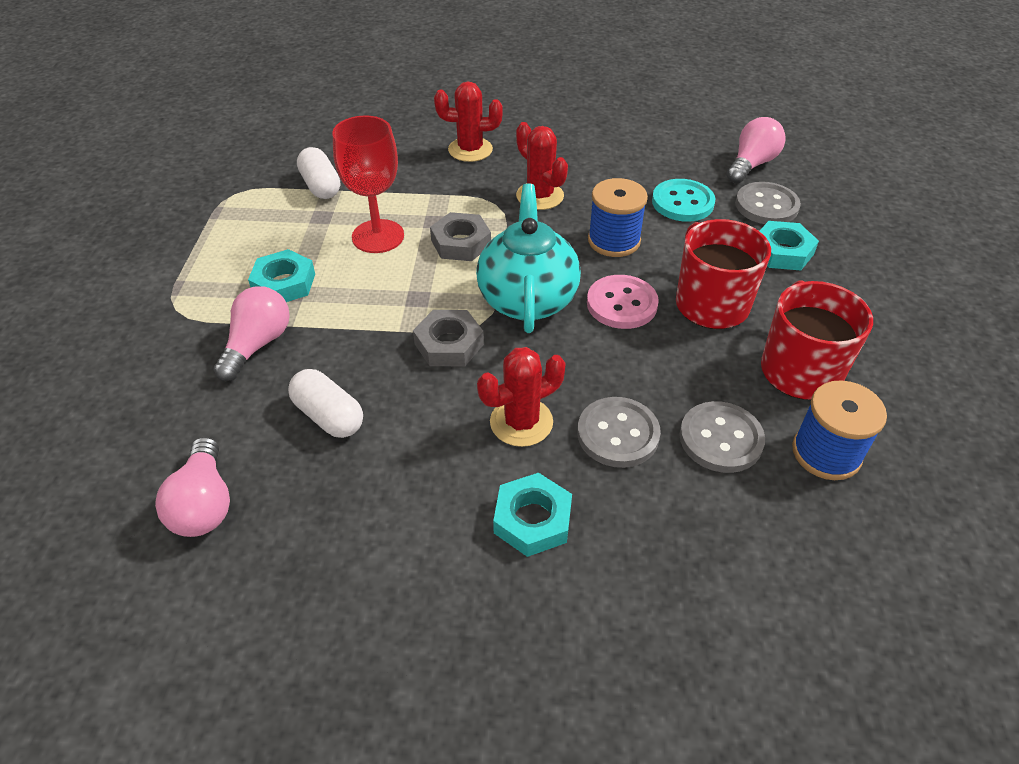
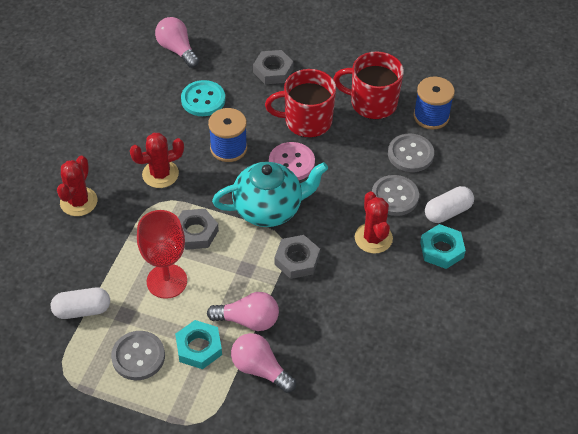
camera: 75 degrees left, 5 degrees up
(204, 504) = (392, 407): pink light bulb -> pink light bulb (248, 320)
(328, 416) = (340, 334): white capsule -> white capsule (447, 212)
(527, 299) = (269, 209): turquoise teapot -> turquoise teapot turned 150 degrees clockwise
(766, 206) = (225, 60): grey button -> grey button (138, 356)
(782, 251) = (273, 71): turquoise nut -> grey nut

